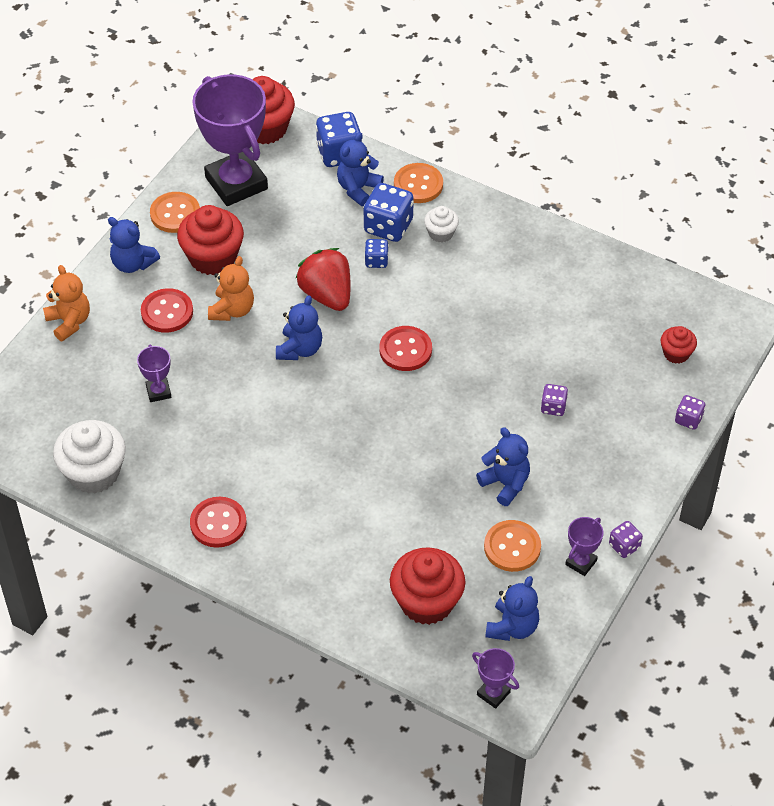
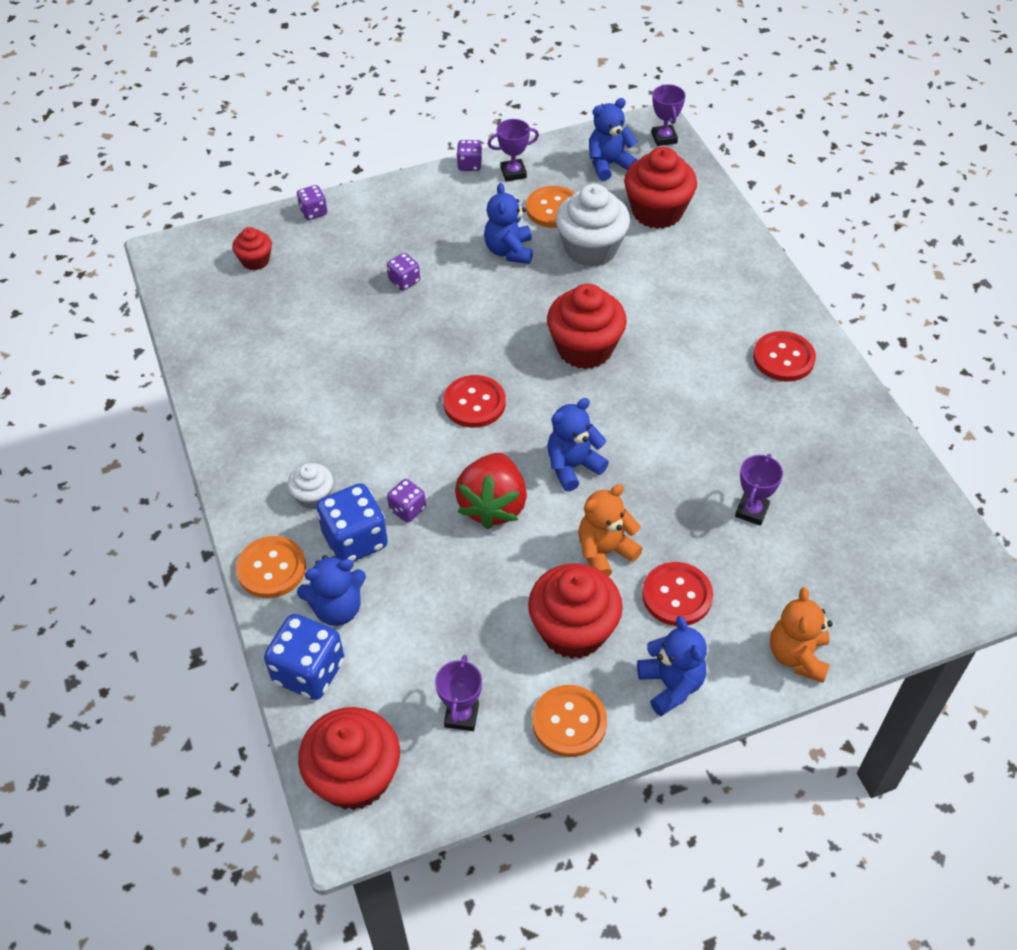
camera: 140 degrees left, 0 degrees up
(94, 473) = (874, 470): white cupcake -> white cupcake (591, 249)
(236, 183) = (461, 715): purple trophy -> purple trophy, size x0.43
(369, 438) = (585, 348): none -> red cupcake
(376, 261) = (407, 509): blue dice -> purple dice

